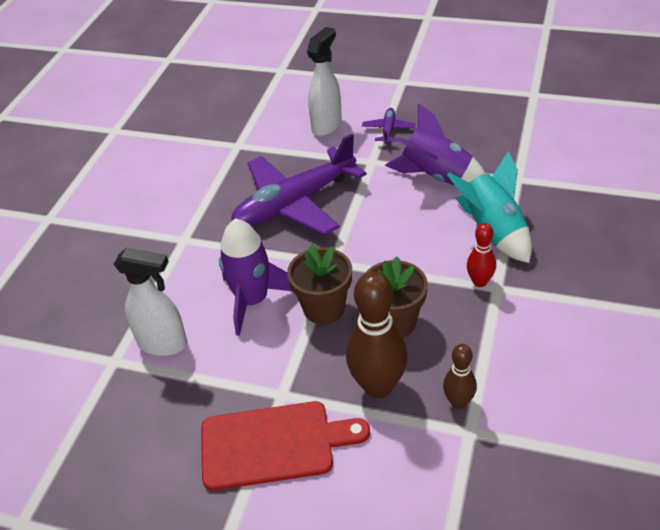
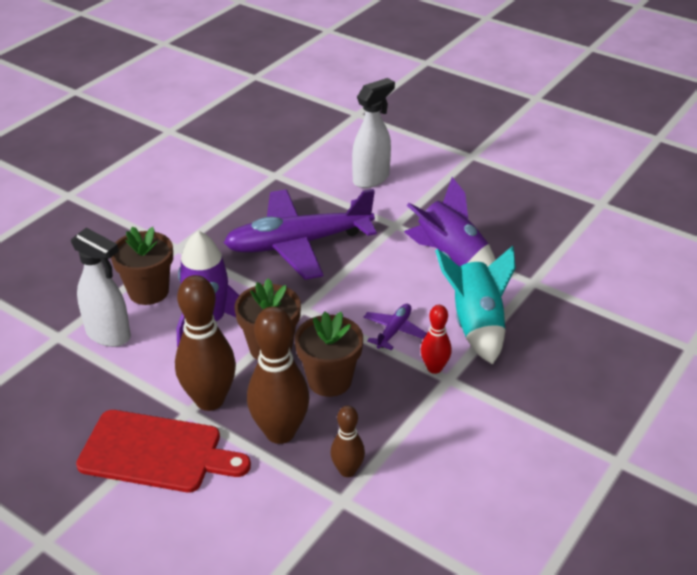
camera: 15 degrees right, 5 degrees down
(179, 290) = (148, 291): none -> brown flower pot
(295, 376) = (210, 400): none -> brown bowling pin
(388, 130) = (429, 199): purple plane -> purple plane (394, 331)

